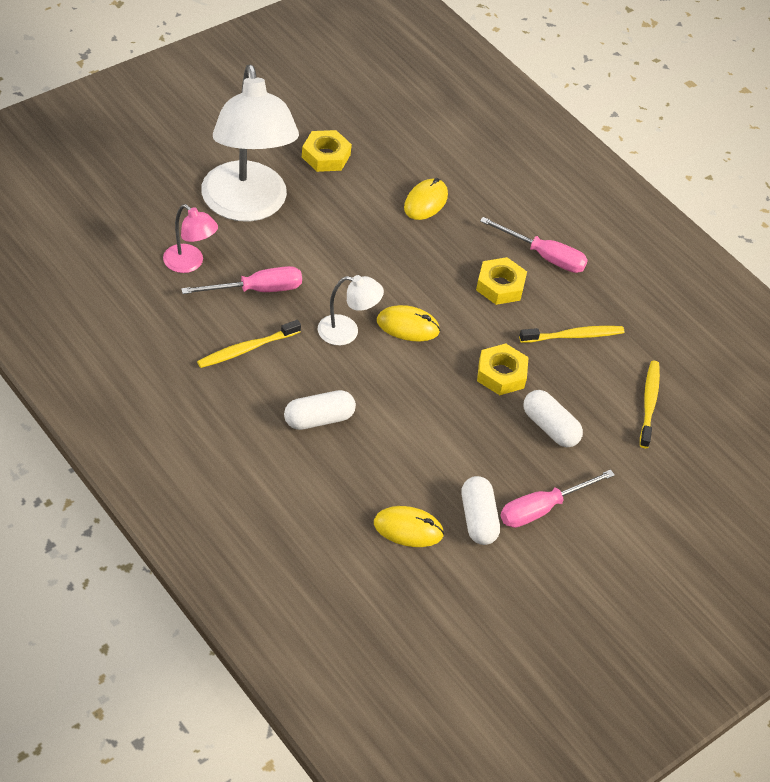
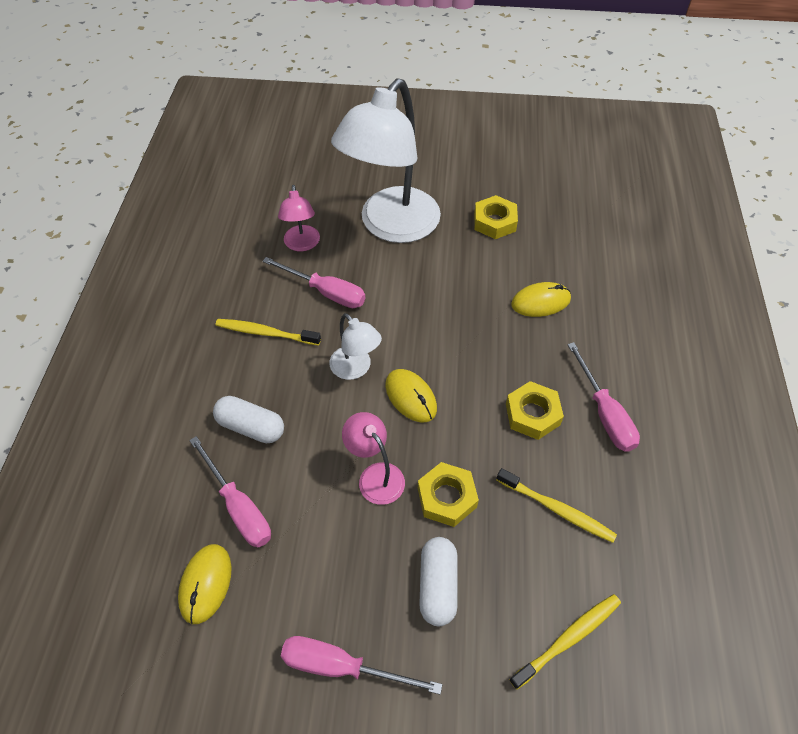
camera: 50 degrees right, 5 degrees up
(373, 472) = (238, 507): none -> pink screwdriver
(408, 529) = (205, 584): yellow mouse -> yellow mouse turned 45 degrees clockwise
(441, 392) = (375, 475): none -> pink lamp
(478, 519) = (272, 626): white capsule -> none

